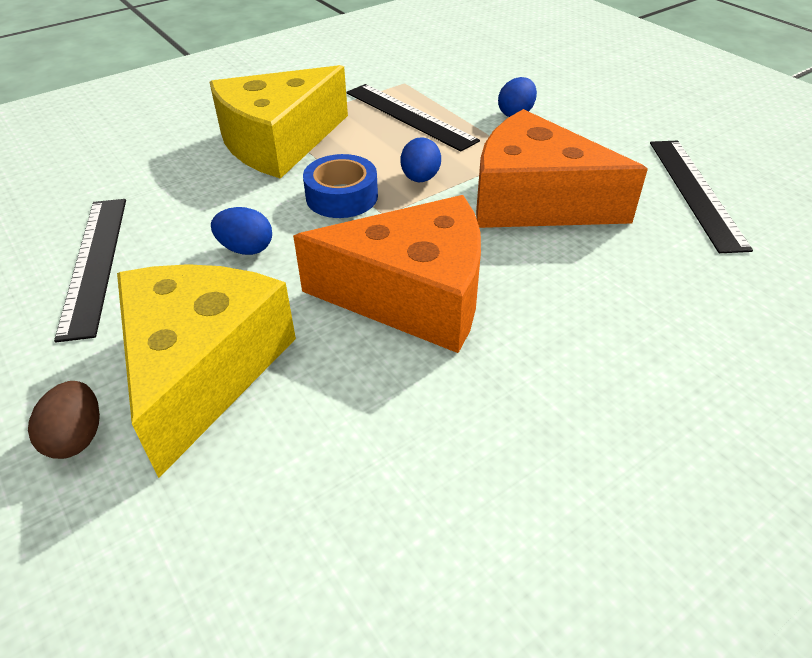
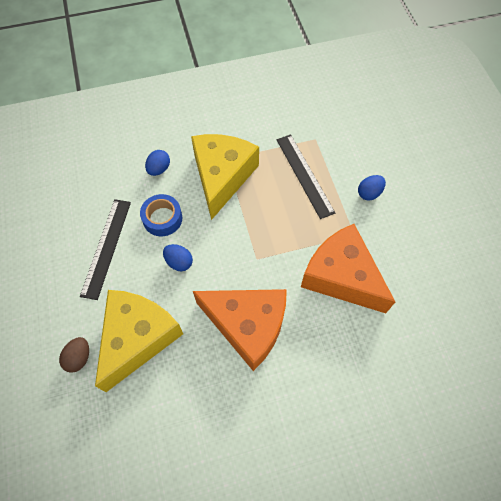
camera: 20 degrees right, 20 degrees up
(279, 142) = (222, 177): yellow cheese -> yellow cheese turned 120 degrees clockwise
(342, 197) = (240, 237): blue tape -> blue tape (162, 218)
(420, 178) = (287, 236): blue egg -> blue egg (159, 169)
(695, 192) = (437, 301): black ruler -> none

